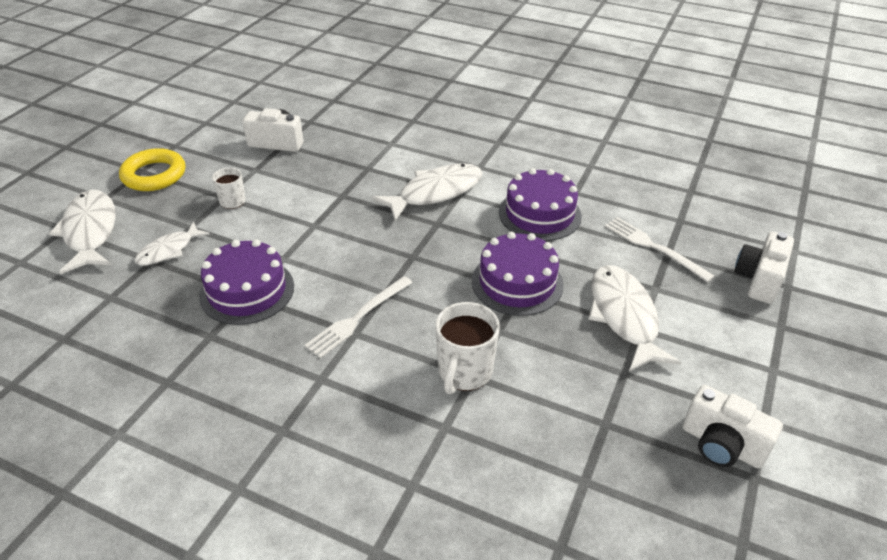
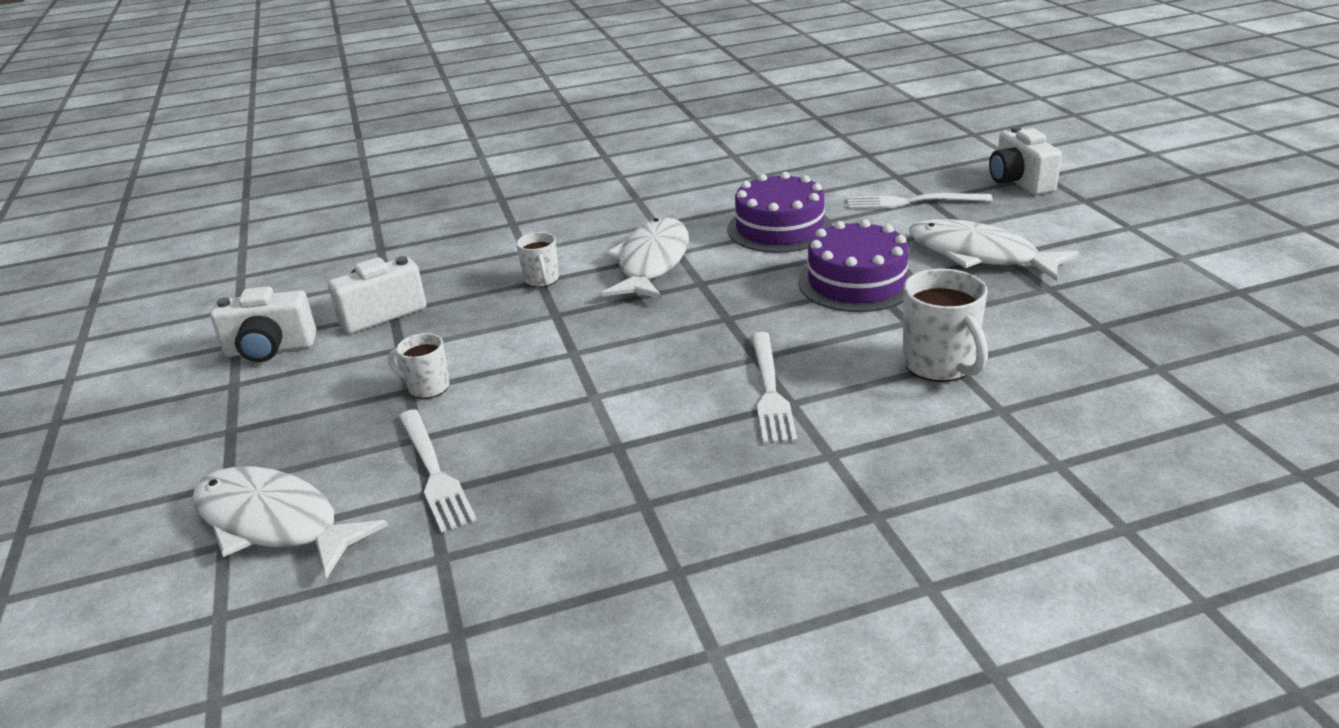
camera: 40 degrees left, 10 degrees down
(154, 175) = (260, 423): yellow ring -> none
(169, 250) = (434, 472): white fish -> white fork
(247, 291) = (608, 444): purple cake -> none
(369, 168) = (542, 280): none -> white mug
(721, 445) = (1187, 287): white camera -> white camera (270, 349)

